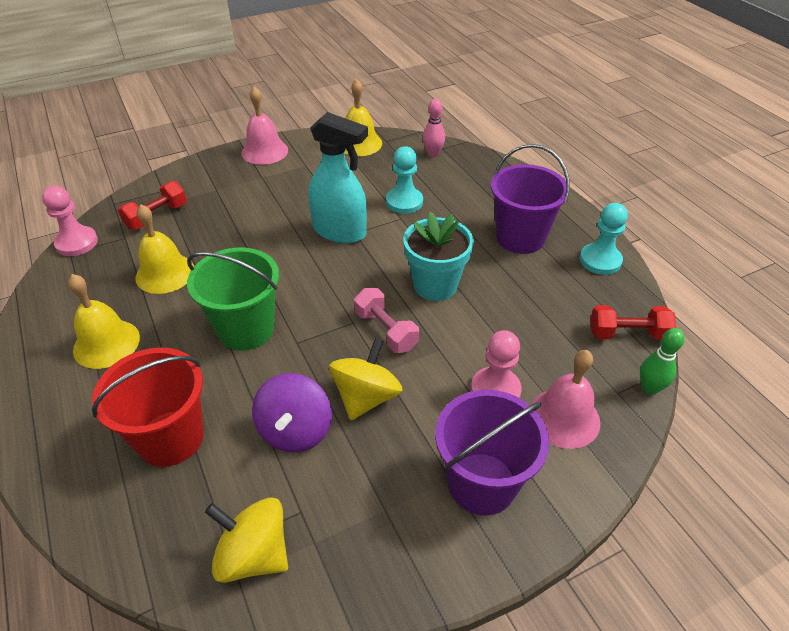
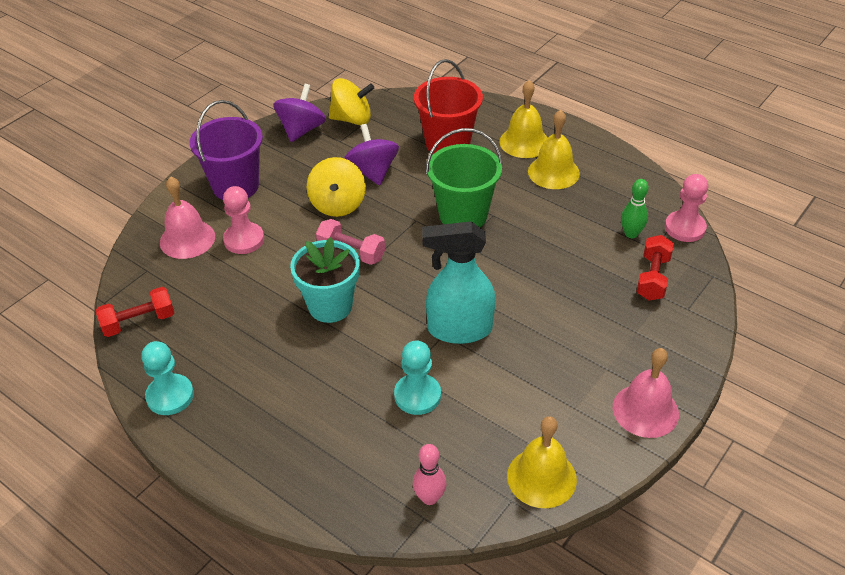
camera: 155 degrees right, 0 degrees up
(165, 273) = (575, 231): yellow bell -> yellow bell (524, 142)
(342, 565) = (301, 130): none -> purple spinning top
(520, 238) = (264, 394): purple bucket -> none
(649, 388) = (120, 282): green bowling pin -> green bowling pin (631, 234)

